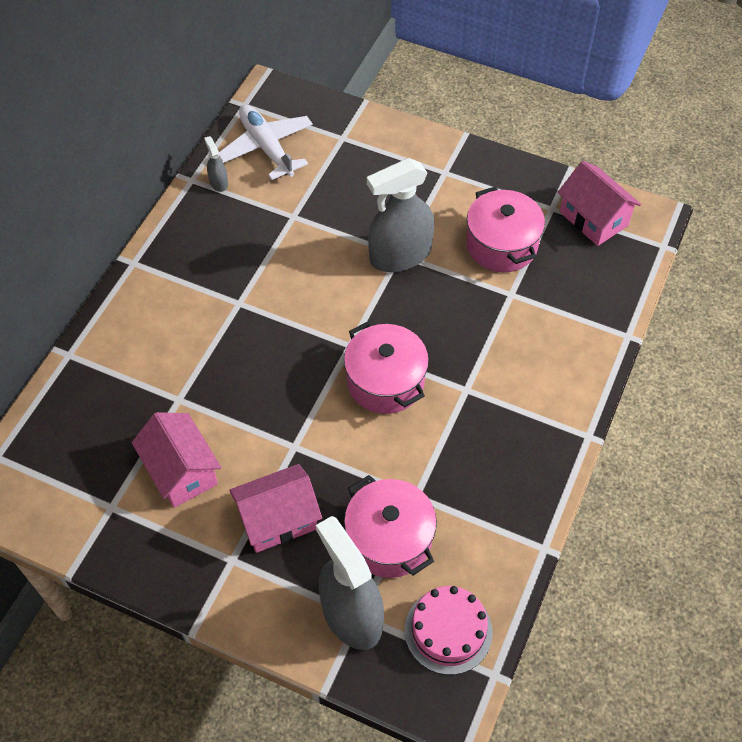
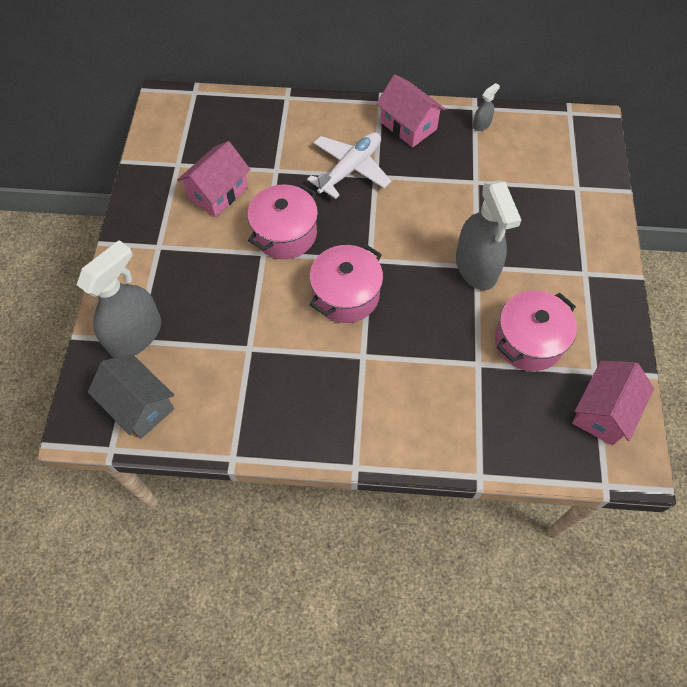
camera: 70 degrees right, 5 degrees up
(266, 147) = (535, 141): white plane -> white plane (350, 169)
(278, 519) = (199, 263): pink house -> pink house (408, 126)
(389, 539) = (205, 341): pink pot -> pink pot (285, 234)
(400, 255) = (476, 267): grey spray bottle -> grey spray bottle turned 150 degrees counterclockwise
(448, 631) = (139, 405): pink cake -> grey house

